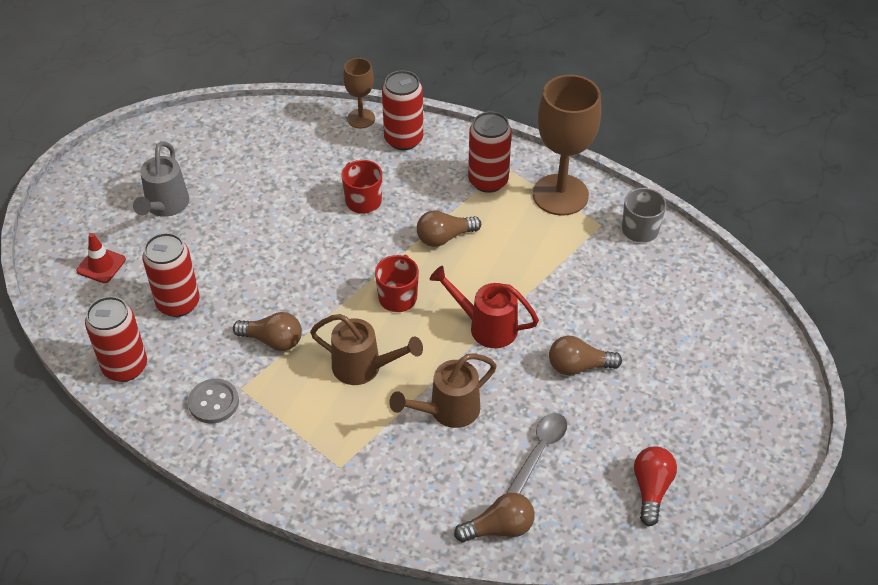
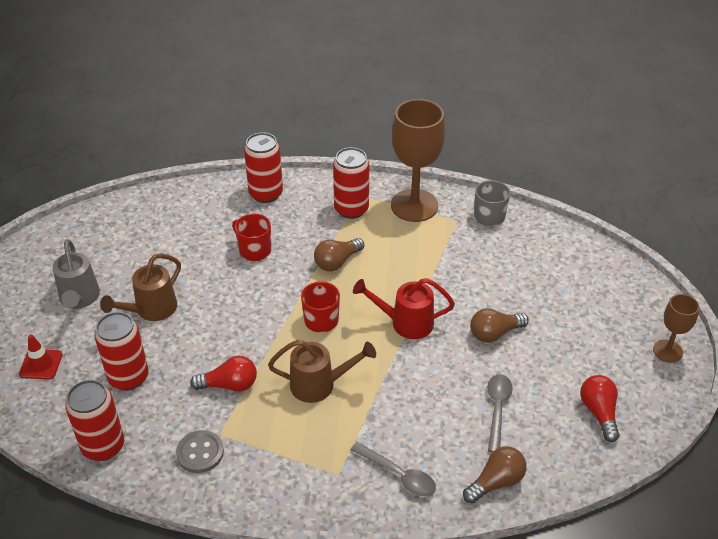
camera: 20 degrees left, 5 degrees down
(273, 340) = (229, 385): brown light bulb -> red light bulb
(361, 118) = (222, 186): brown goblet -> brown goblet (667, 351)
(401, 488) = (398, 475): none -> grey spoon
(448, 411) = (407, 399): brown watering can -> brown watering can (151, 310)

